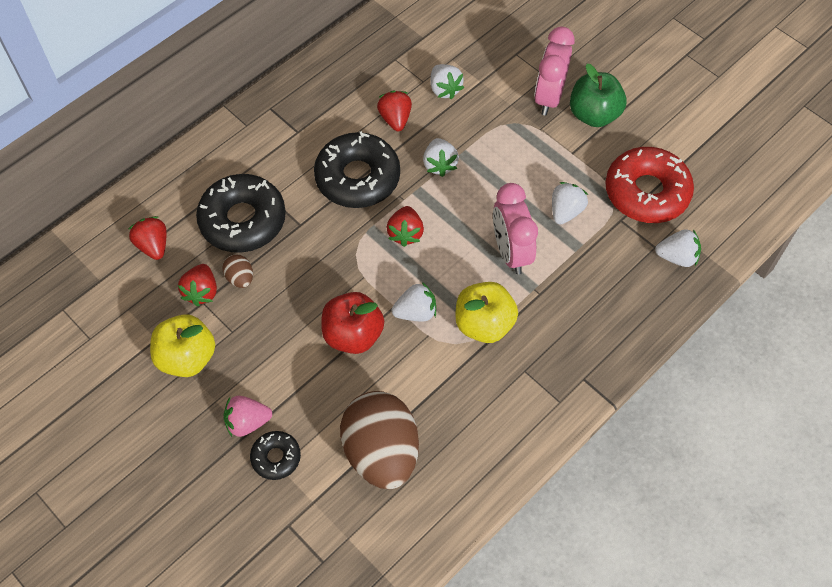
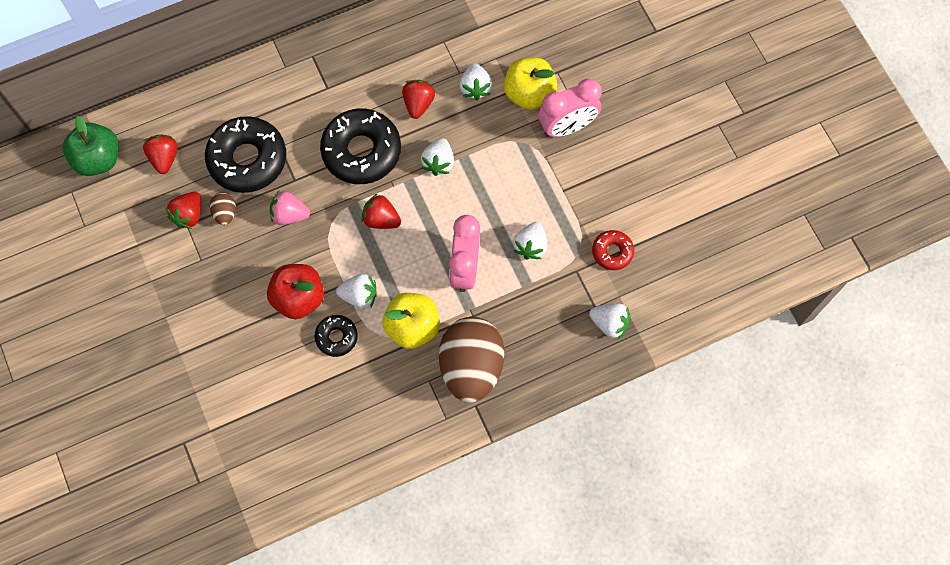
camera: 20 degrees right, 10 degrees up
(187, 357) = (156, 270): yellow apple -> yellow apple (529, 94)
(247, 422) = (184, 344): pink strawberry -> pink strawberry (289, 215)
(276, 457) = (195, 383): black donut -> black donut (336, 337)
(381, 452) = (280, 409): brown egg -> brown egg (471, 367)
(405, 233) = (381, 219): red strawberry -> red strawberry turned 90 degrees clockwise
(548, 97) = (567, 127): pink clock -> pink clock turned 150 degrees counterclockwise
(565, 211) = (530, 246): white strawberry -> white strawberry turned 150 degrees clockwise
(594, 115) = (600, 158): green apple -> green apple (98, 159)
(646, 192) = (612, 252): red donut -> red donut, size x0.51

